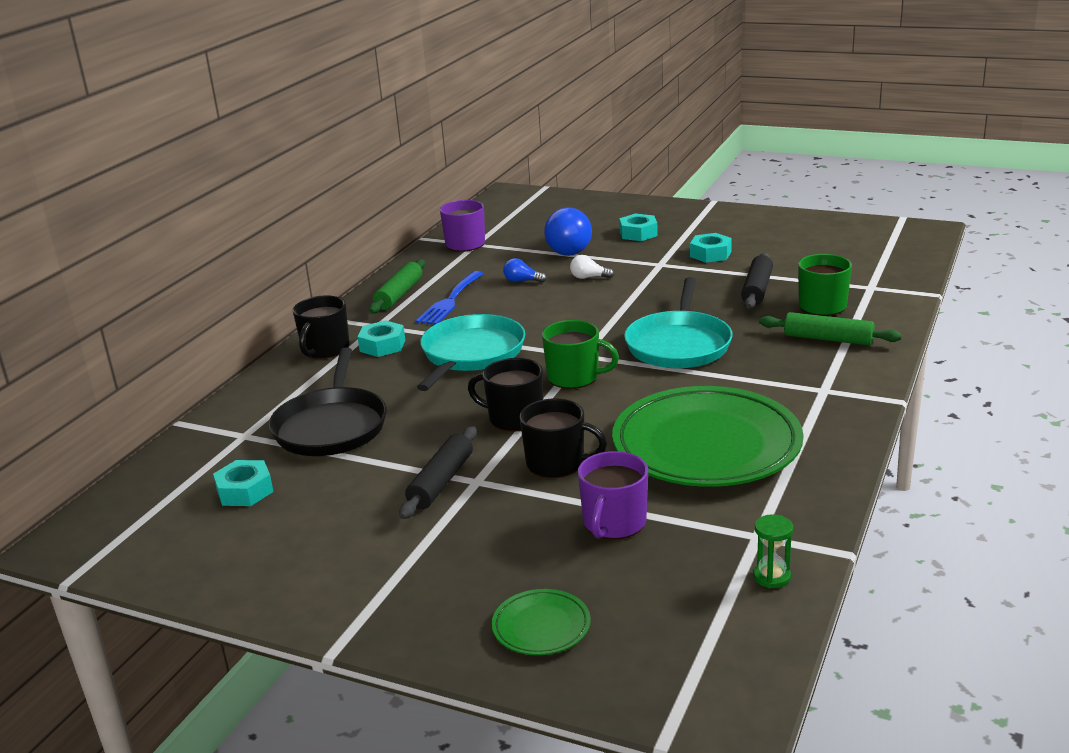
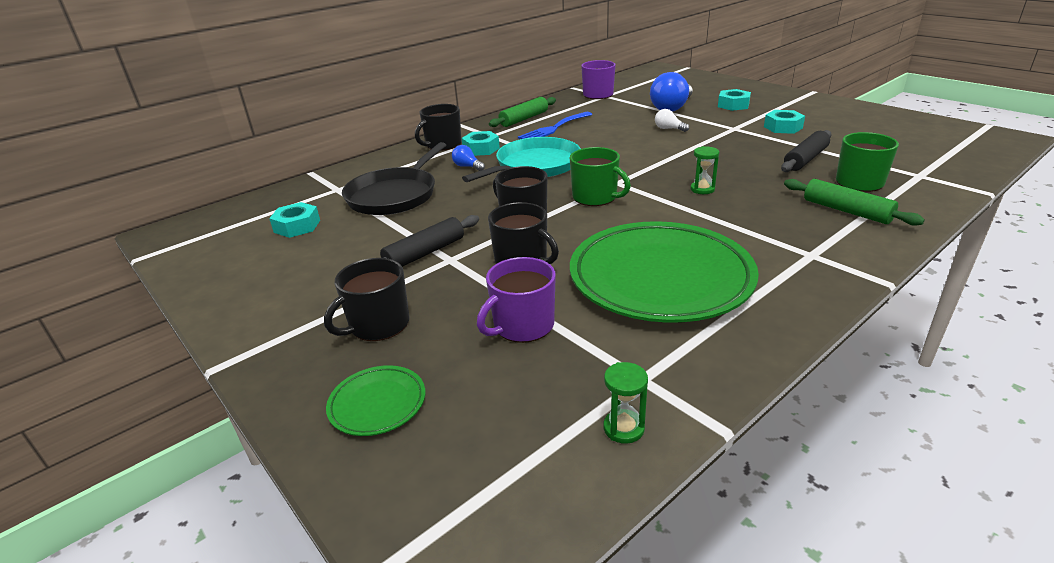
camera: 25 degrees right, 5 degrees up
(466, 563) = (378, 325): none -> black mug
(522, 281) = (616, 123): blue light bulb -> blue light bulb (467, 166)
(679, 344) = (702, 189): turquoise pan -> green hourglass

